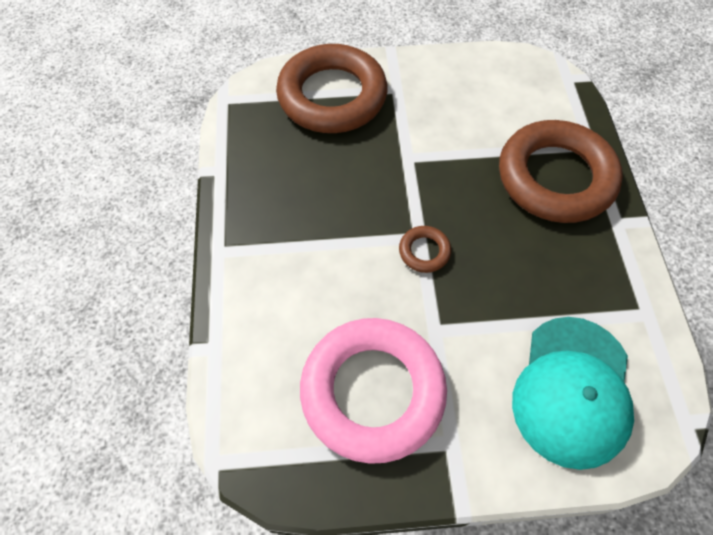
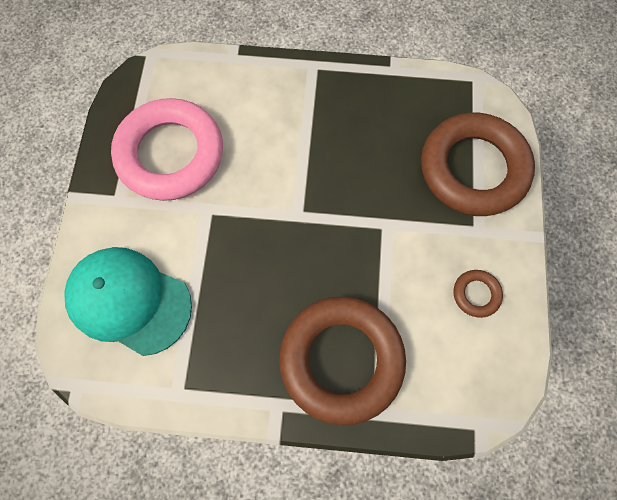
camera: 100 degrees right, 10 degrees up
(424, 251) = (281, 216): brown ring -> brown ring (476, 294)

